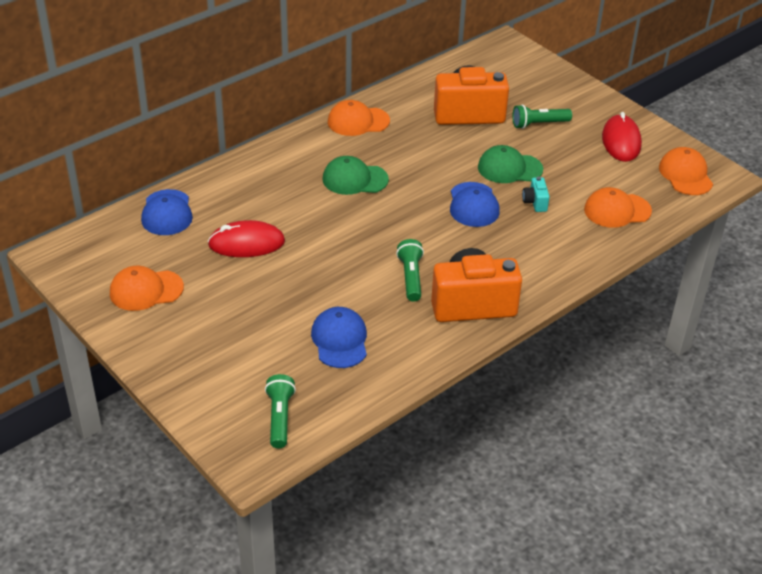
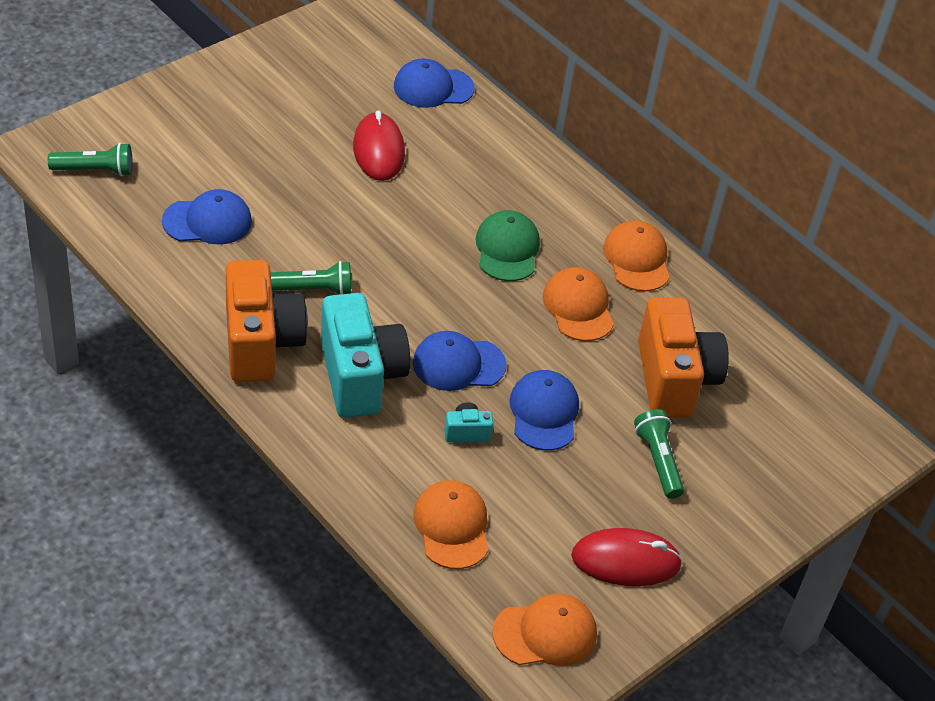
camera: 85 degrees right, 5 degrees up
(146, 290) = (300, 74): orange cap -> orange cap (578, 307)
(495, 252) = (360, 376): none -> turquoise camera
(509, 168) = (544, 413): green cap -> blue cap

